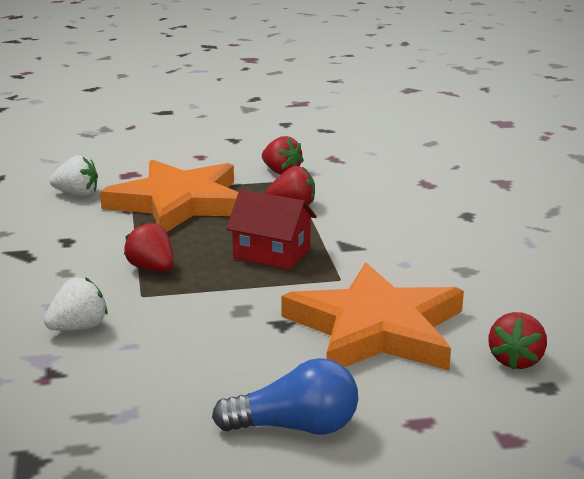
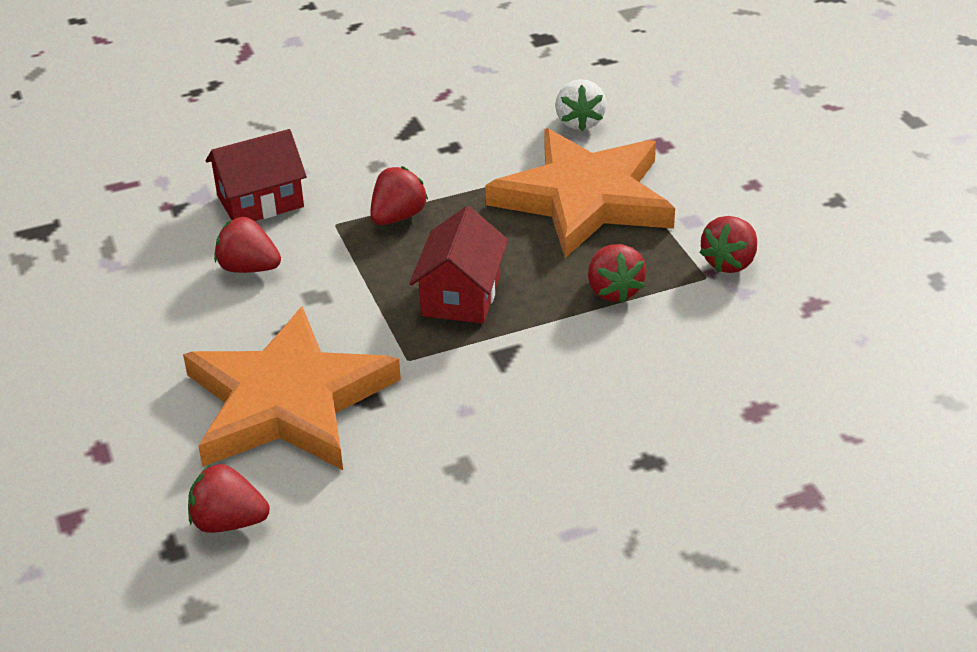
camera: 80 degrees right, 15 degrees up
(78, 328) = (260, 201): white strawberry -> red house
(182, 338) = (249, 268): none -> red strawberry
(295, 427) = (90, 367): blue light bulb -> none

